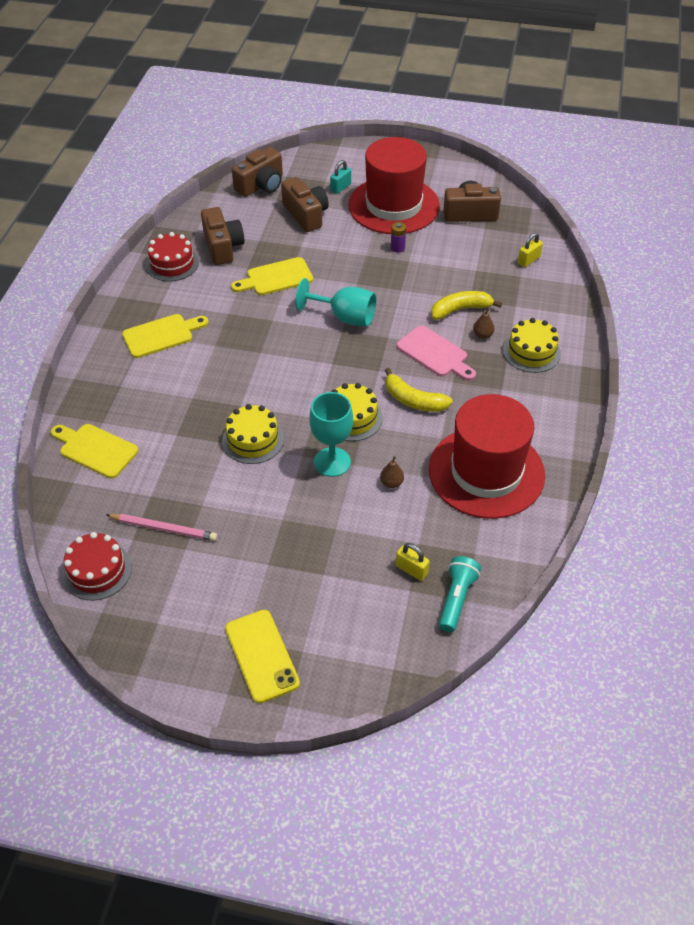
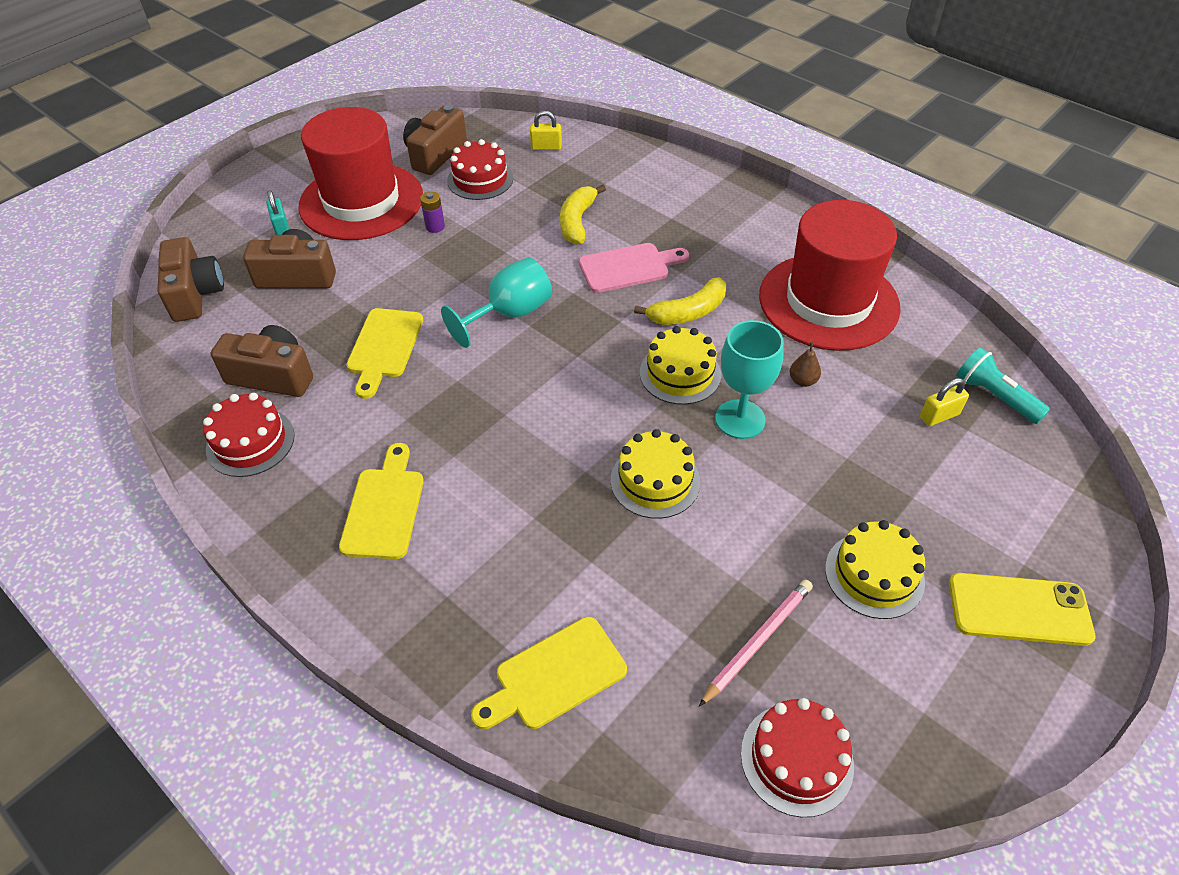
camera: 60 degrees left, 0 degrees up
(463, 245) = (480, 179): none -> red cake
(482, 335) = (629, 222): brown pear -> none
(528, 260) = (546, 147): yellow padlock -> yellow padlock turned 75 degrees counterclockwise
(531, 351) = (679, 200): yellow cake -> yellow cake (874, 575)

